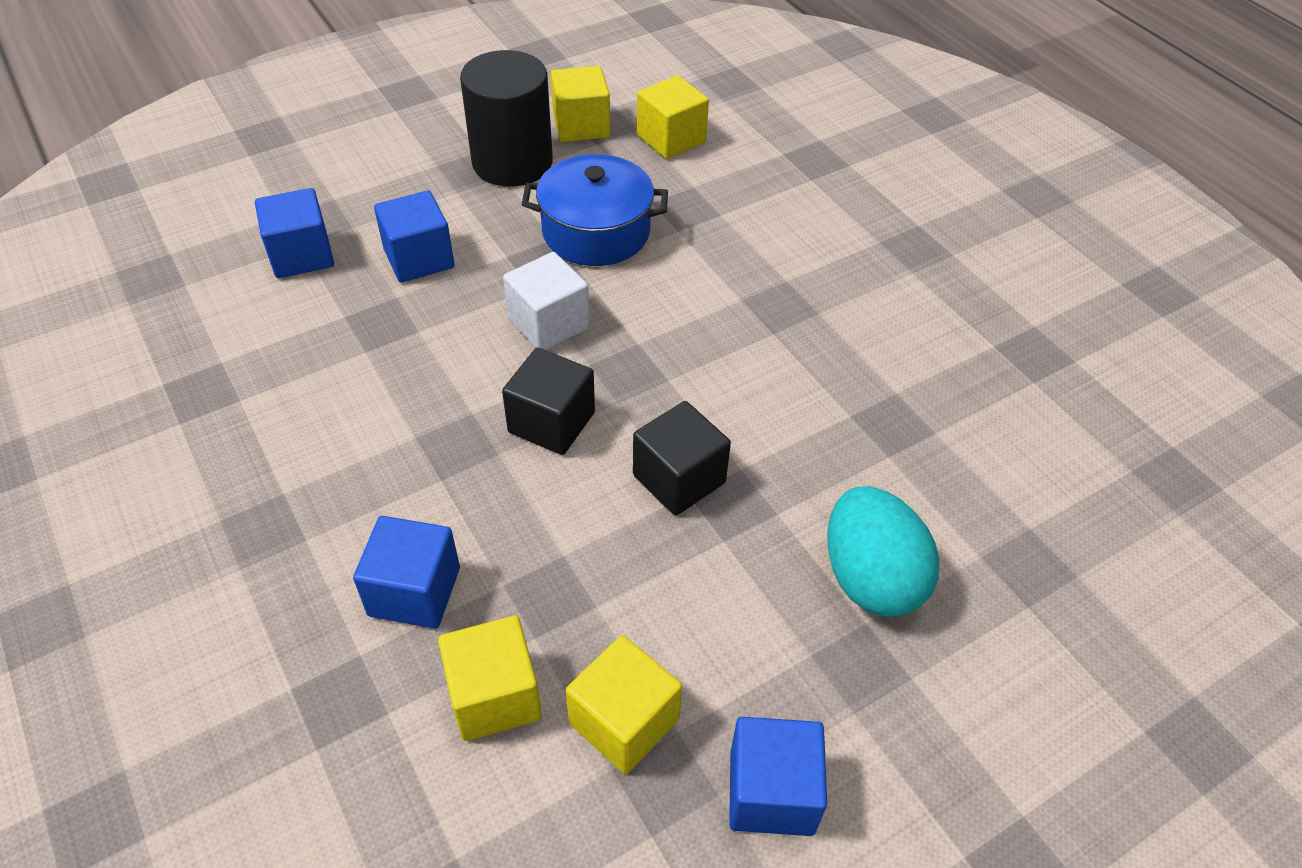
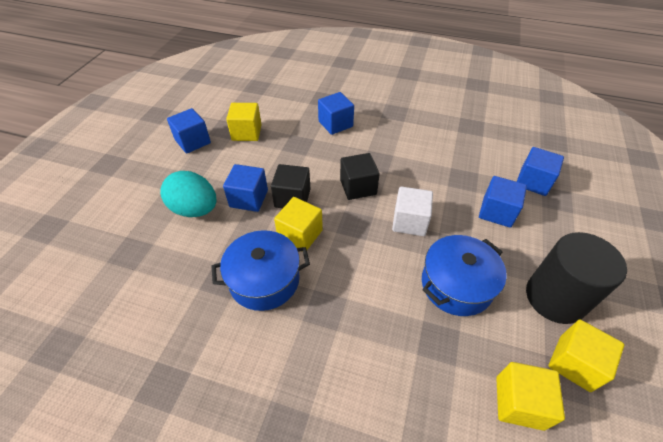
camera: 140 degrees right, 0 degrees up
(494, 696) = (286, 119): yellow cube -> yellow cube (300, 234)
(755, 532) = (249, 198): none -> blue cube
(831, 384) = (264, 280): none -> blue pot

